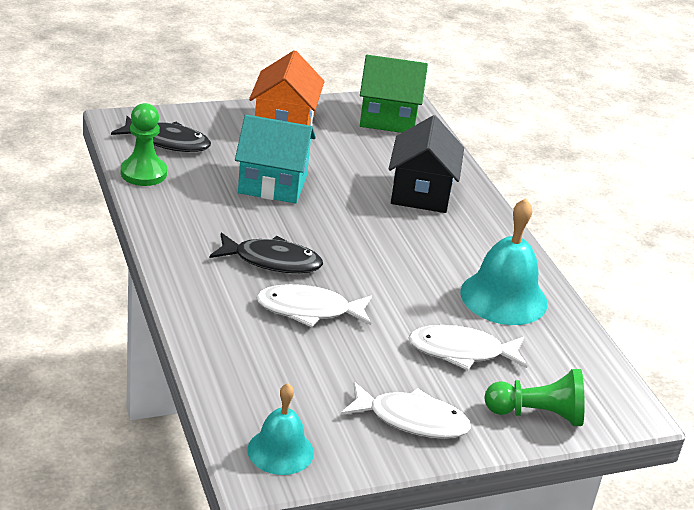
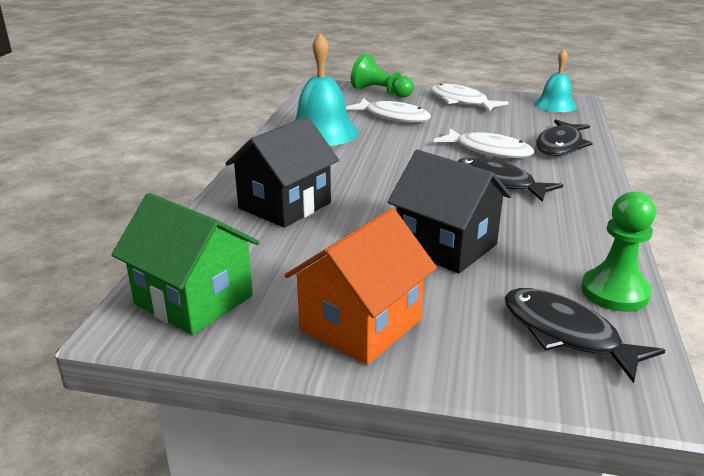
camera: 145 degrees left, 5 degrees down
(236, 342) = (560, 145): none -> black fish
(272, 184) = (446, 246): turquoise house -> black house

